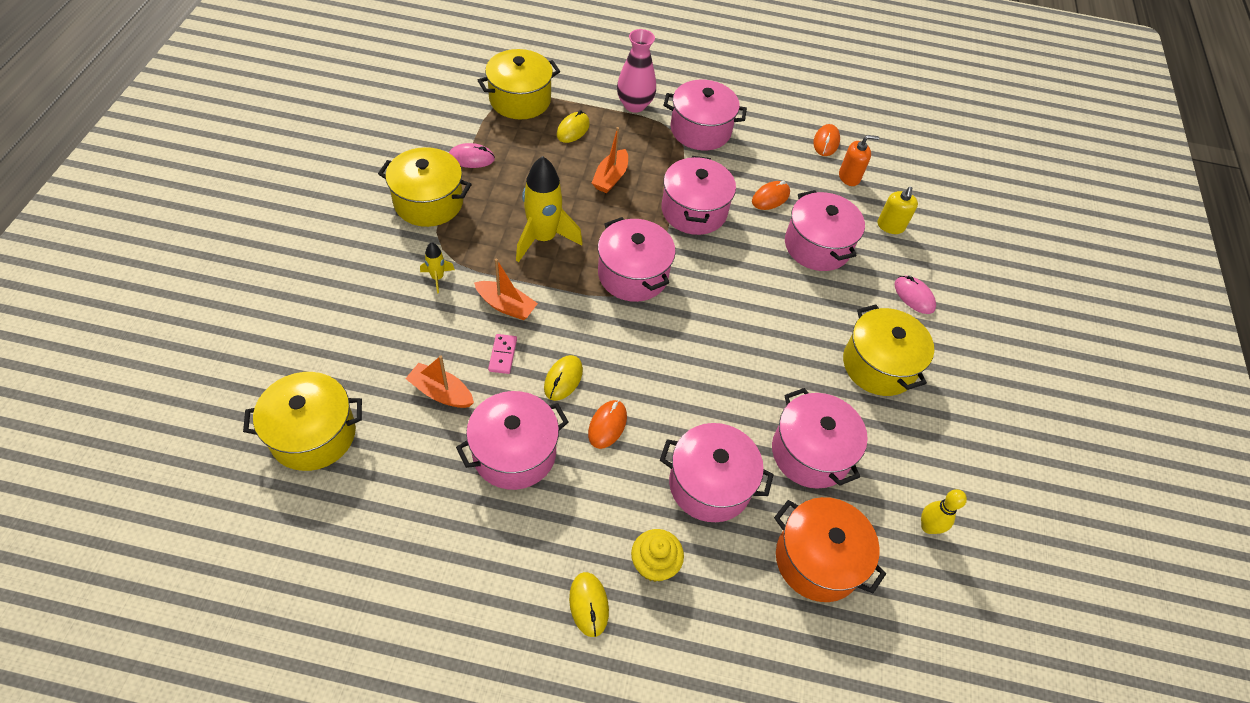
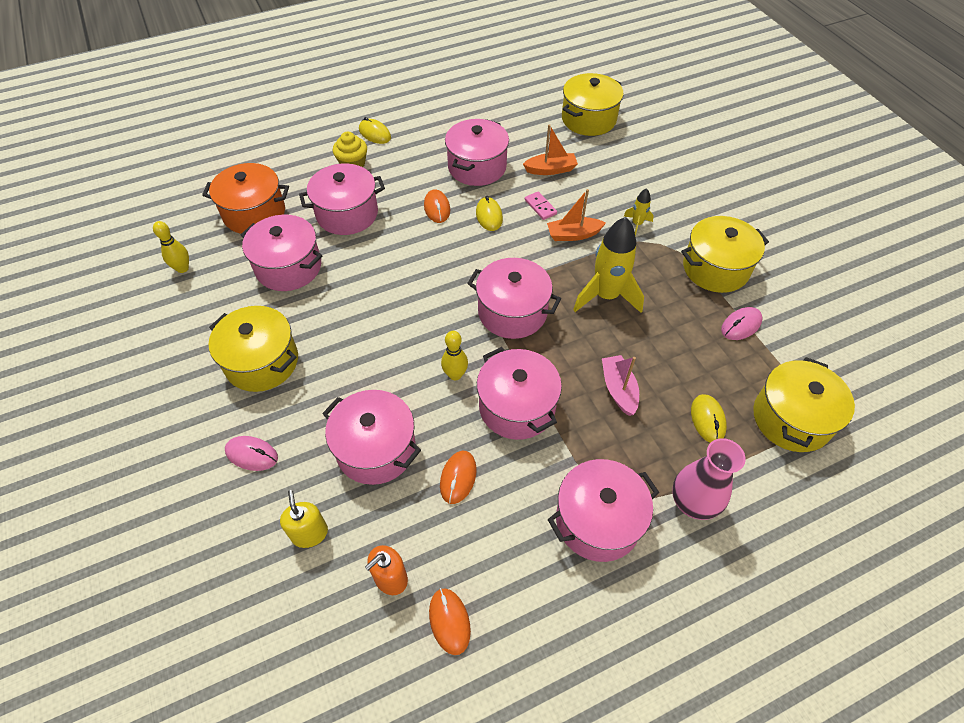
camera: 150 degrees right, 0 degrees up
(610, 178) = (618, 389): orange boat -> pink boat
(722, 257) = (455, 375): none -> yellow bowling pin

